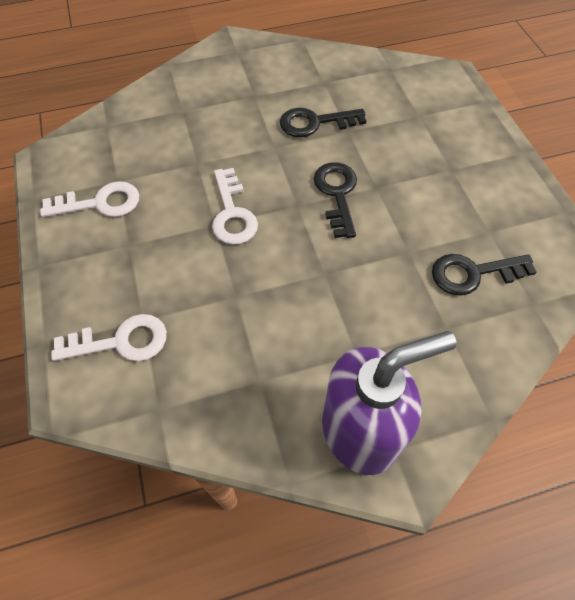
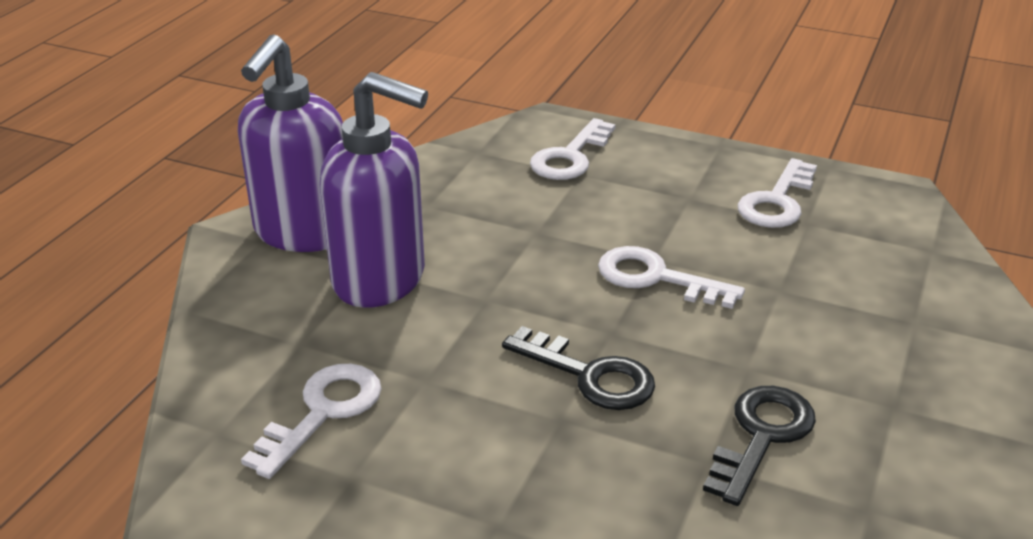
camera: 130 degrees right, 25 degrees down
(359, 338) = (380, 280): none -> purple soap dispenser
(473, 273) = (323, 412): black key -> white key

